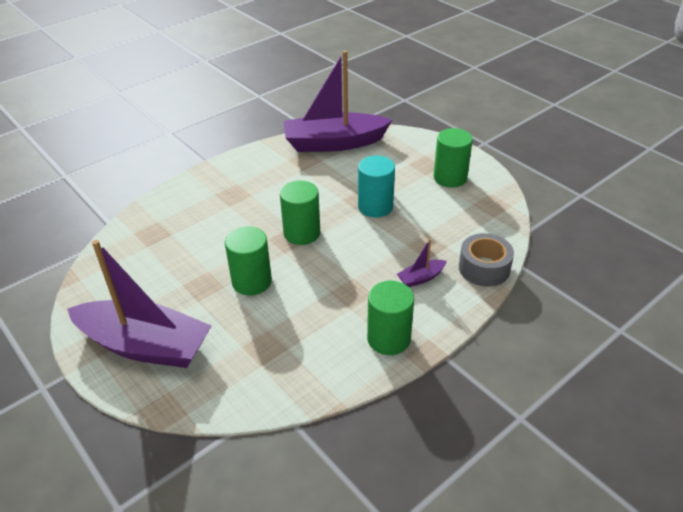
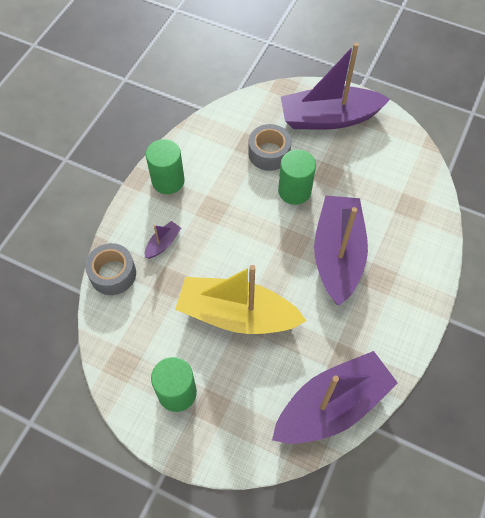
camera: 155 degrees right, 20 degrees up
(249, 329) = (269, 153): none -> grey tape
(254, 219) = (337, 255): none -> purple boat
(302, 233) = (286, 254): green cylinder -> none
(375, 206) = (237, 315): turquoise cylinder -> yellow boat

